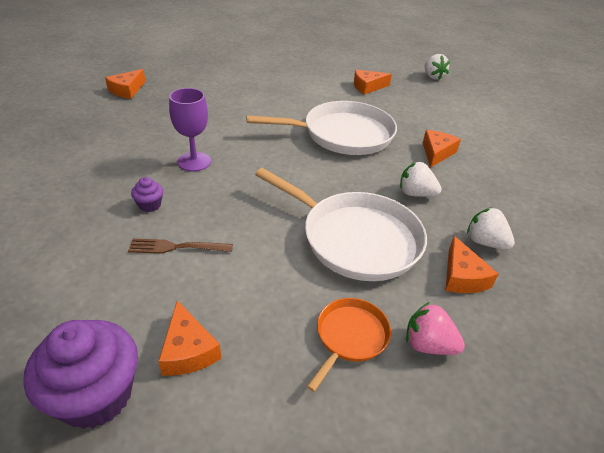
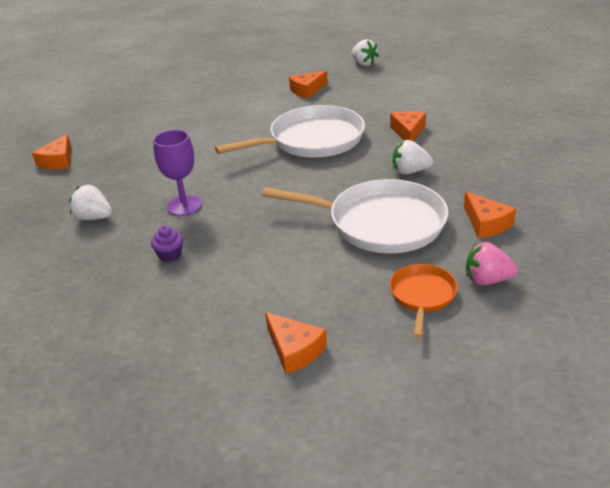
camera: 15 degrees left, 5 degrees down
(96, 395) = (240, 406): purple cupcake -> none
(177, 247) = (224, 280): brown fork -> none
(485, 242) = (490, 192): white strawberry -> white strawberry (94, 218)

